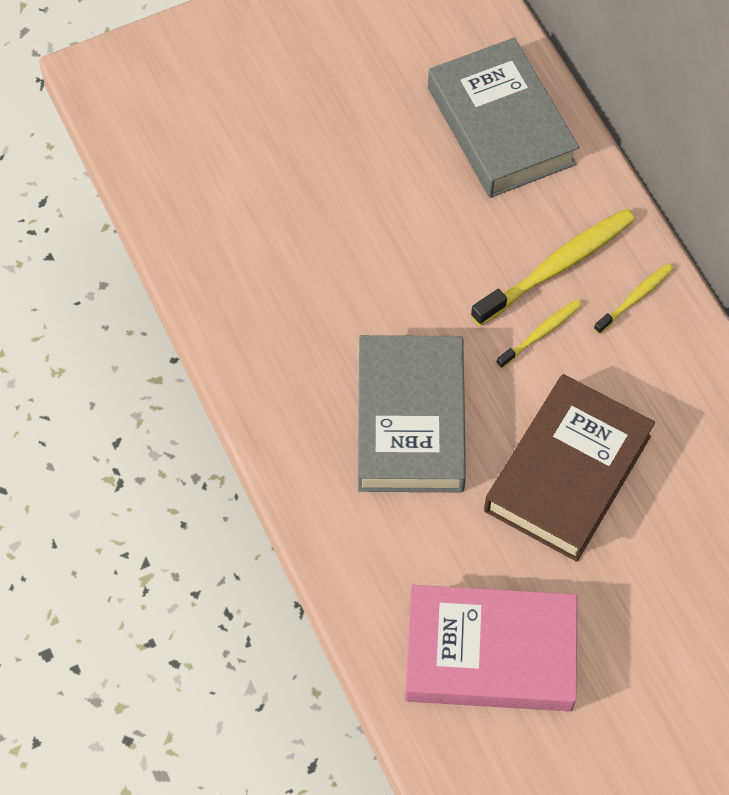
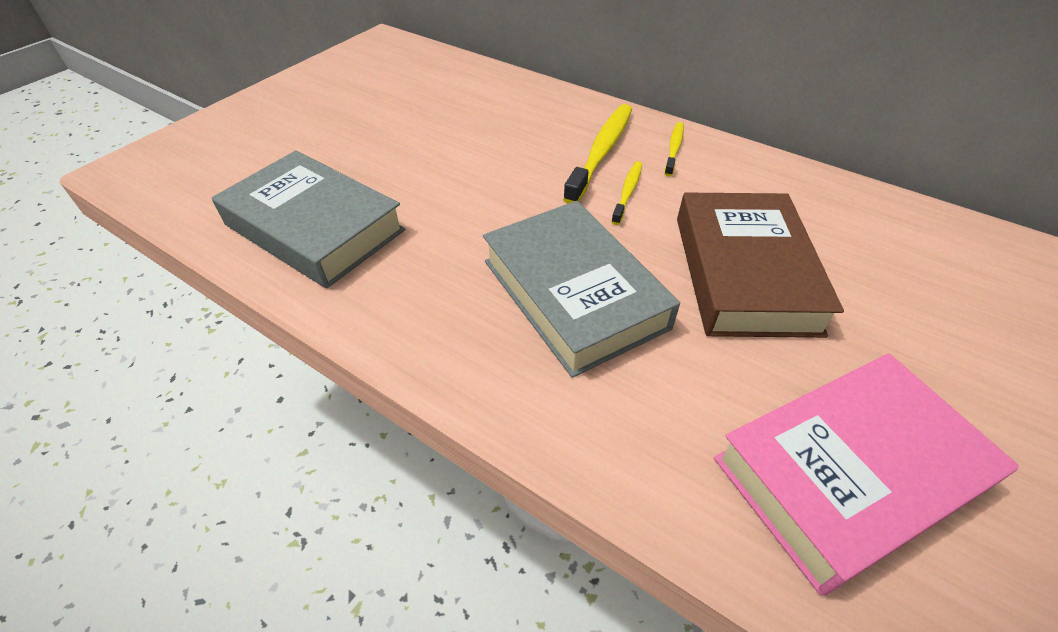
camera: 30 degrees left, 15 degrees down
(500, 126) = (492, 99): grey book -> grey book (314, 228)

